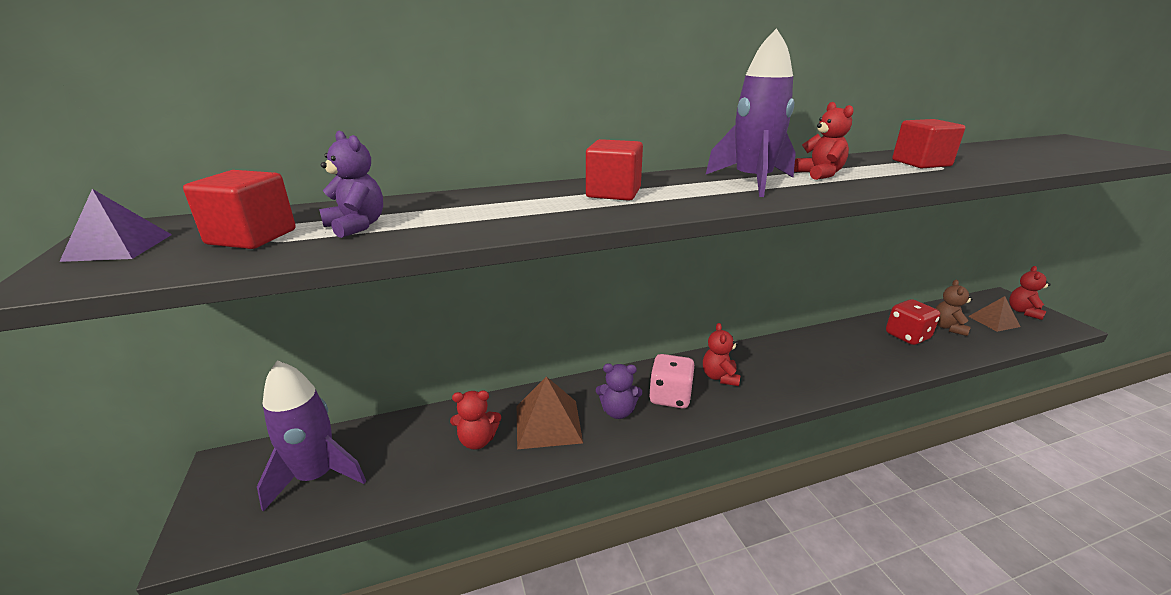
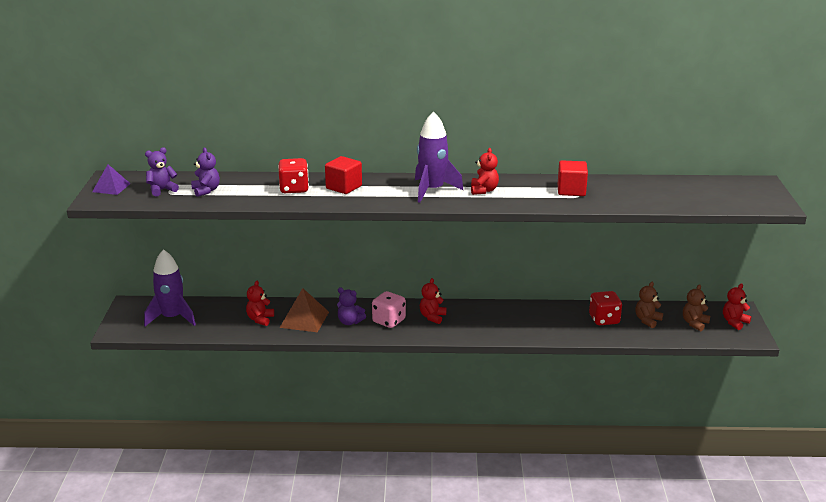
camera: 20 degrees right, 0 degrees up
(252, 237) = (162, 190): red cube -> purple teddy bear
(477, 441) = (260, 319): red teddy bear -> red teddy bear turned 90 degrees clockwise
(531, 204) = (294, 189): none -> red dice
(993, 321) = (694, 323): brown pyramid -> brown teddy bear

